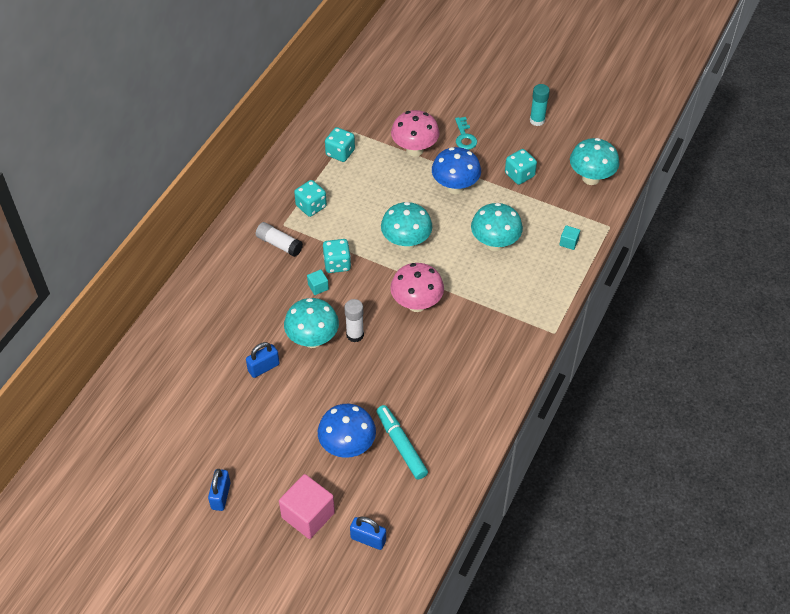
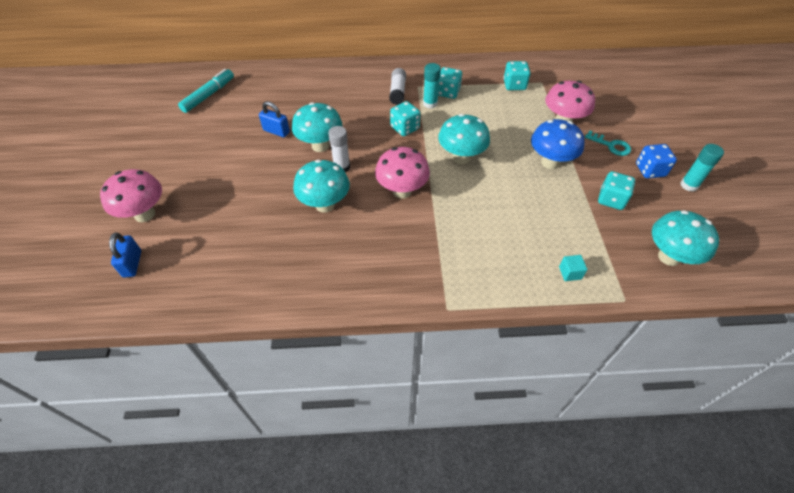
camera: 60 degrees right, 0 degrees up
(221, 496) = (145, 158): blue padlock -> none
(308, 515) = (144, 214): pink cube -> pink mushroom
(317, 228) = (430, 103): none -> turquoise glue stick
(318, 287) = (374, 127): turquoise cube -> none
(347, 446) = (225, 210): blue mushroom -> none
(401, 445) = (243, 244): turquoise marker -> turquoise marker (208, 95)
(464, 137) = (611, 145): turquoise key -> turquoise key turned 105 degrees counterclockwise
(495, 244) = (514, 216): turquoise mushroom -> turquoise mushroom (325, 205)
(507, 132) = (650, 170): none -> blue dice

